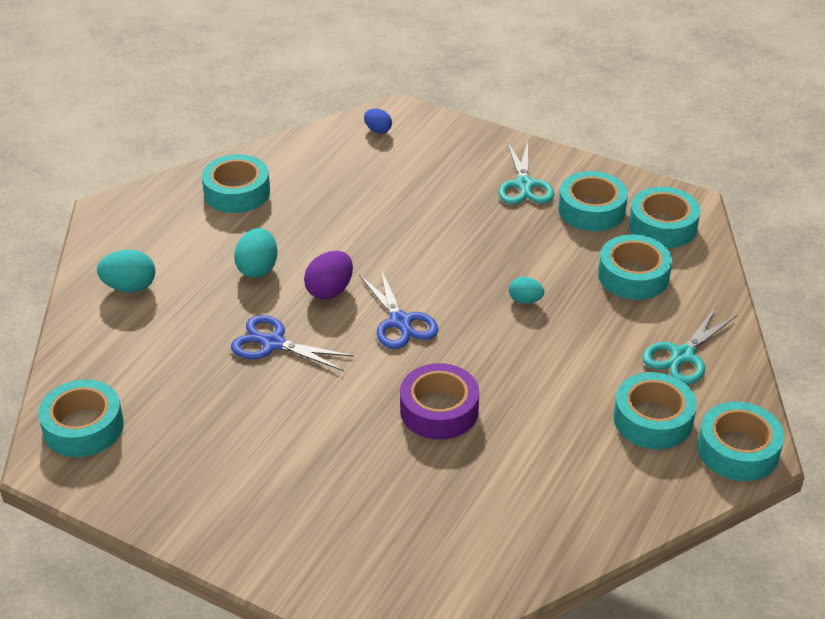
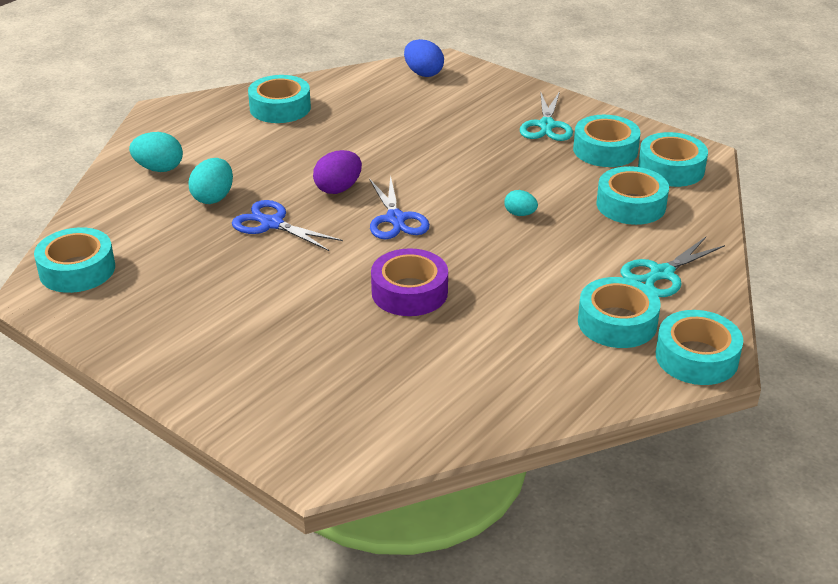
camera: 10 degrees right, 5 degrees down
(258, 268) = (278, 166): turquoise egg -> turquoise egg (213, 198)
(378, 130) = (423, 73): blue egg -> blue egg, size x1.61

